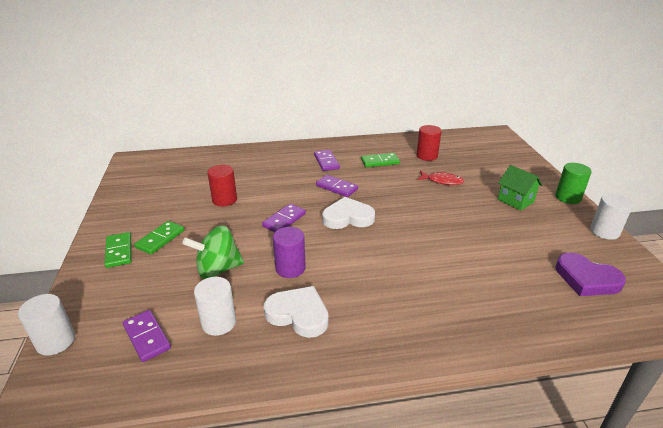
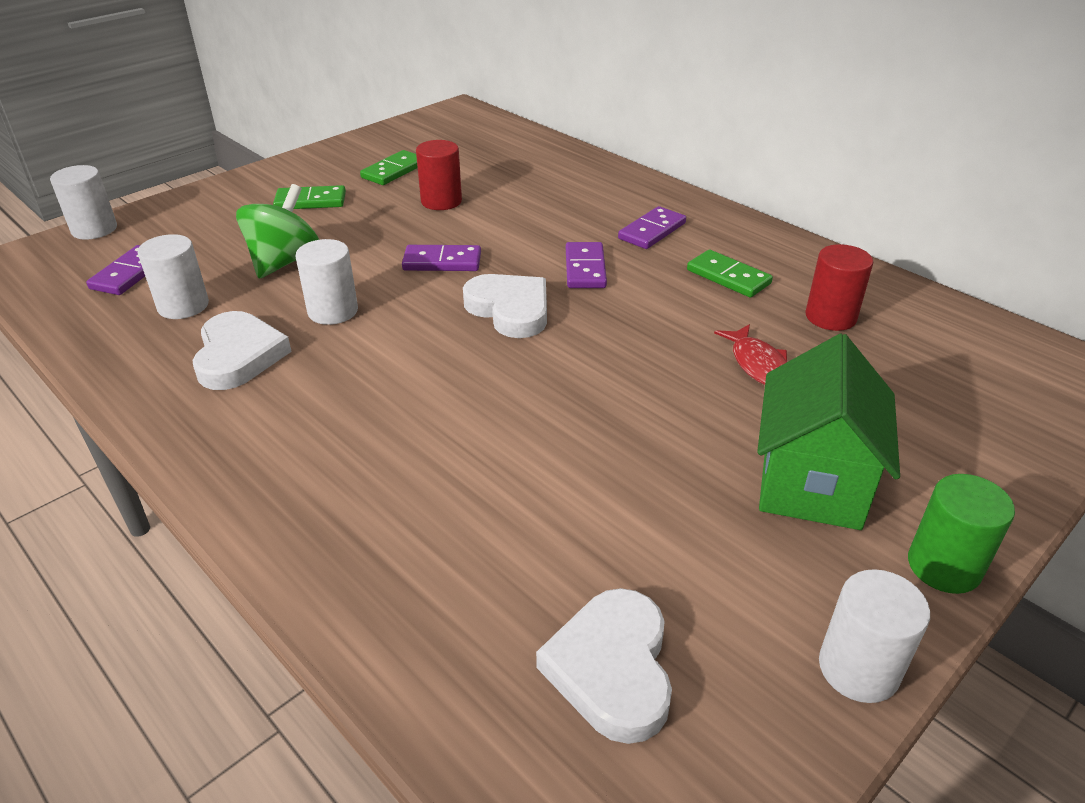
camera: 55 degrees right, 5 degrees up
(119, 251) = (264, 190): green domino -> green domino (394, 171)
(218, 269) = (284, 262): green spinning top -> green spinning top turned 75 degrees clockwise
(290, 268) = (333, 311): purple cylinder -> white cylinder
(515, 201) = (811, 482): green house -> green house, size x1.58
(586, 279) = (612, 668): purple heart -> white heart

